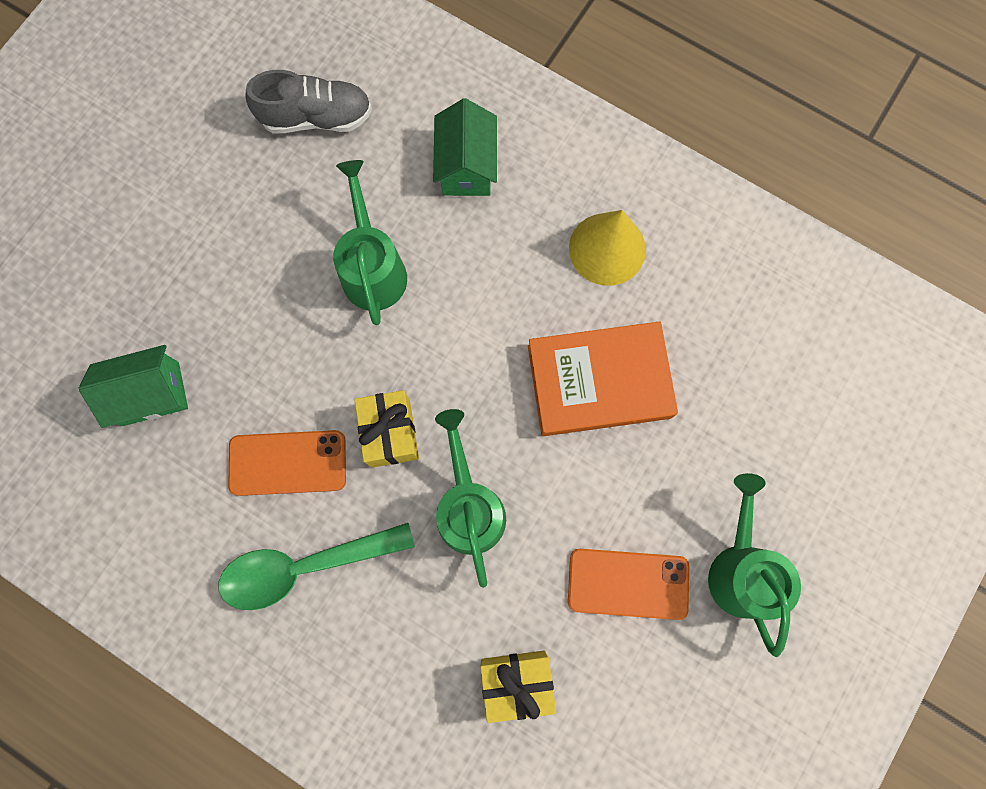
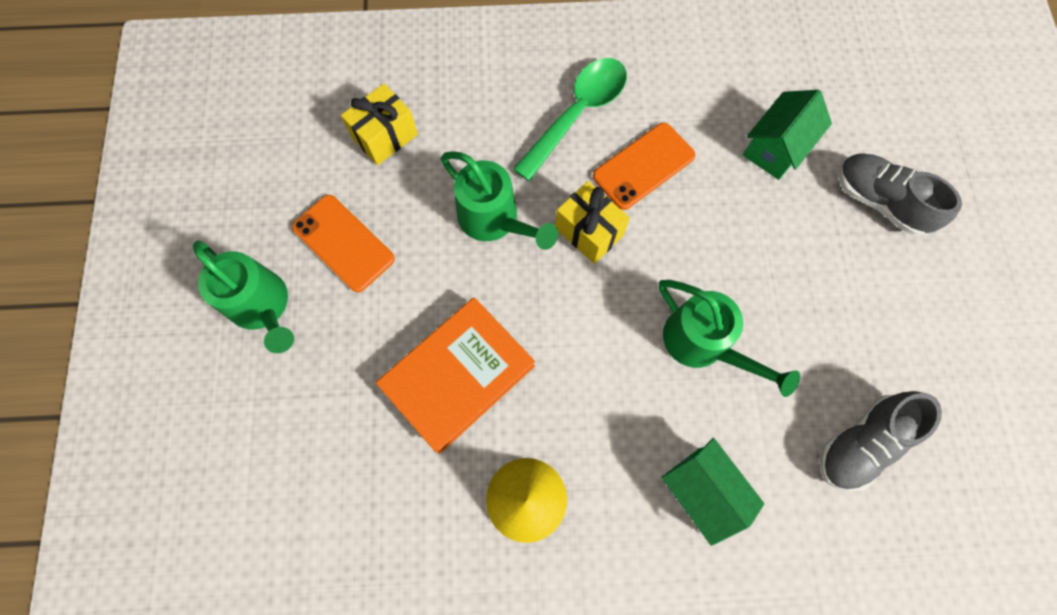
camera: 145 degrees right, 5 degrees down
(111, 281) = (879, 201): none -> grey shoe
(628, 584) = (344, 243): orange phone -> orange phone turned 75 degrees clockwise

